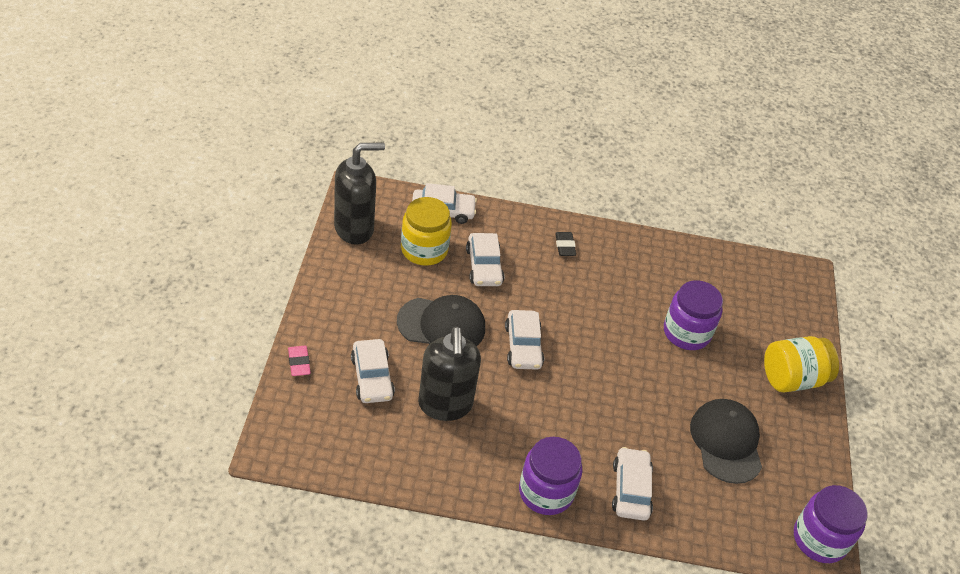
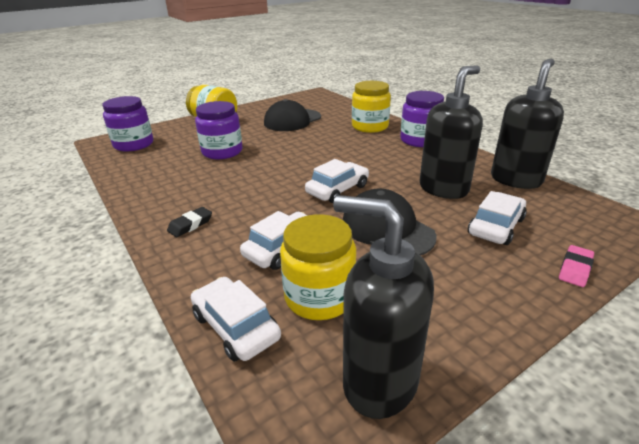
camera: 125 degrees left, 15 degrees down
(396, 465) = (516, 180): none -> black soap dispenser
(630, 489) = (370, 126): white car -> yellow jar
(819, 539) = (310, 95): purple jar -> purple jar (134, 144)

